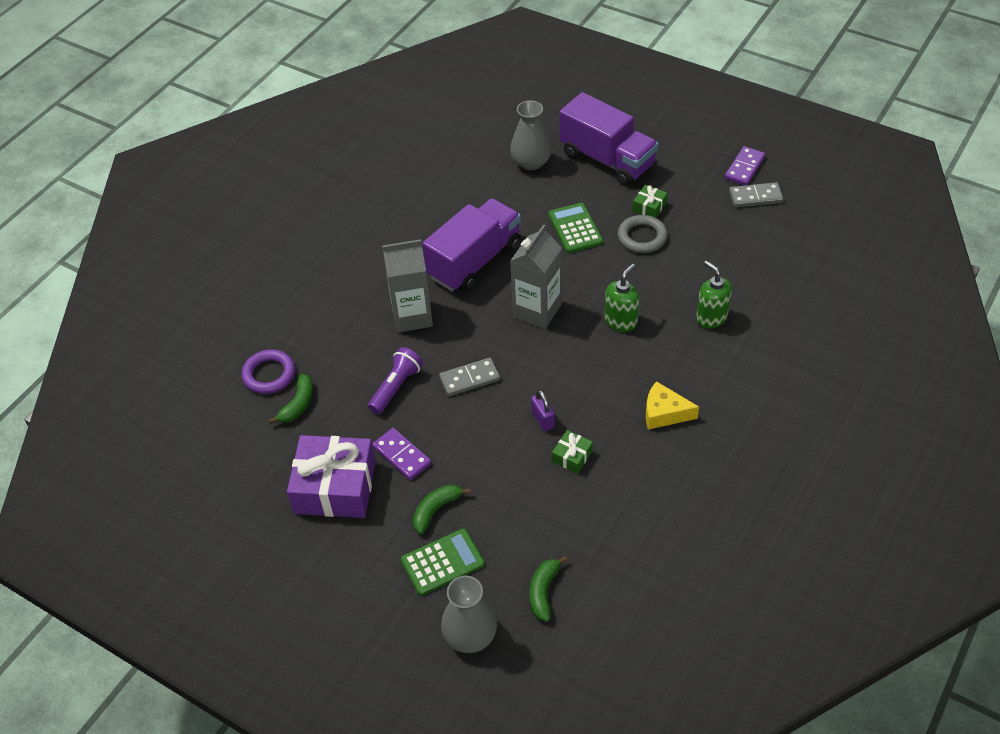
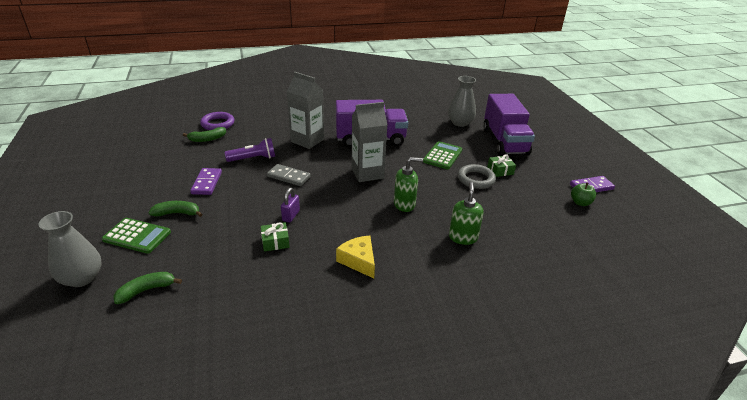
camera: 40 degrees right, 15 degrees down
(335, 487) = (161, 174): purple gift -> none
(755, 197) = (580, 203): grey domino -> green apple

